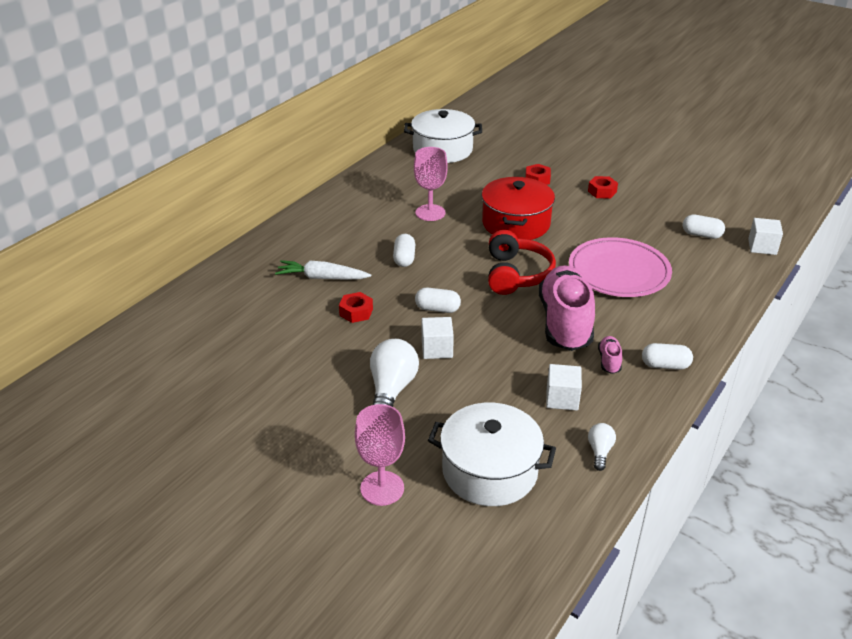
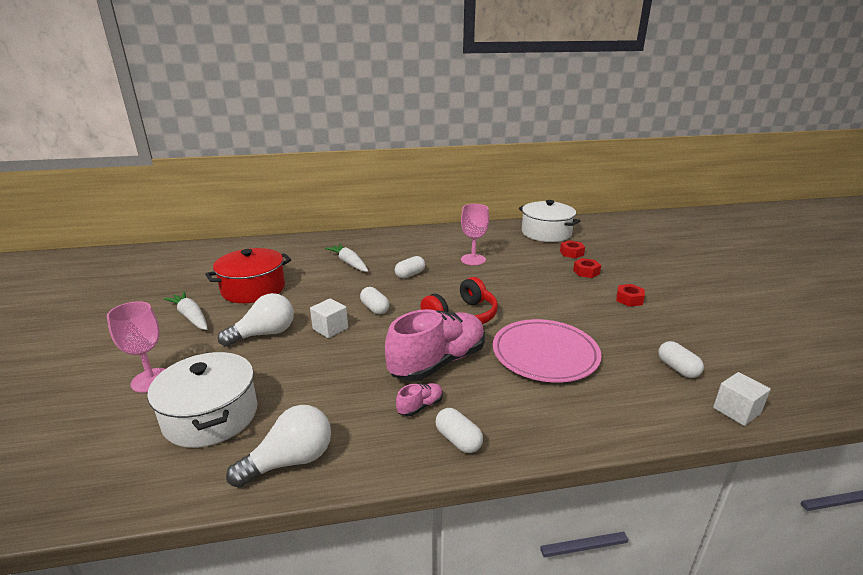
camera: 45 degrees right, 10 degrees down
(284, 422) = (191, 317): none -> white carrot
(356, 312) = (330, 287): red nut -> red nut (571, 253)
(516, 223) = (520, 289): red pot -> red pot (253, 289)
(562, 398) = (339, 407): white cube -> none
(600, 451) = (290, 461): white light bulb -> white light bulb, size x1.92

